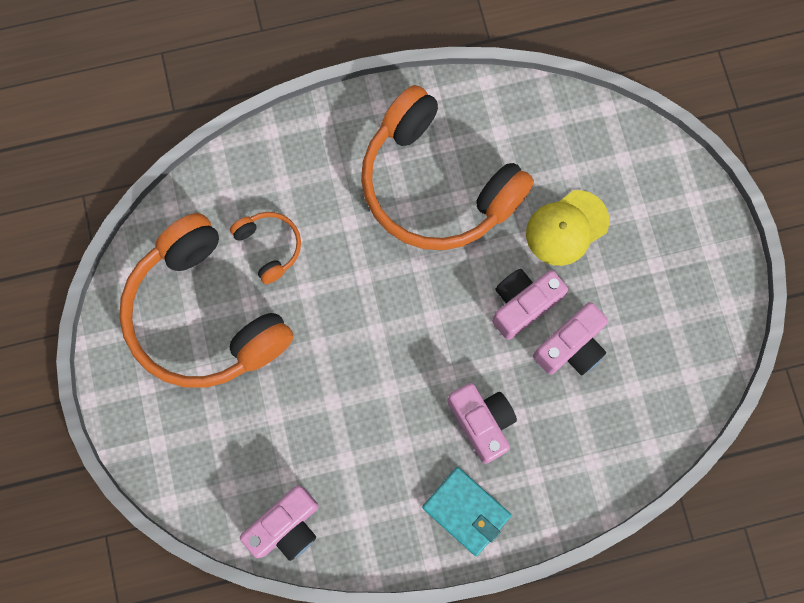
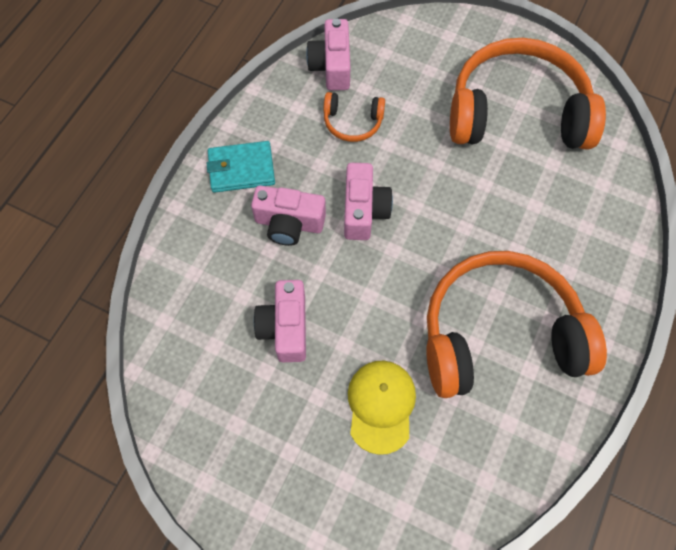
camera: 130 degrees right, 10 degrees down
(269, 247) = (538, 184): orange headphones -> orange headphones (352, 122)
(523, 304) = (348, 320): pink camera -> pink camera (363, 210)

